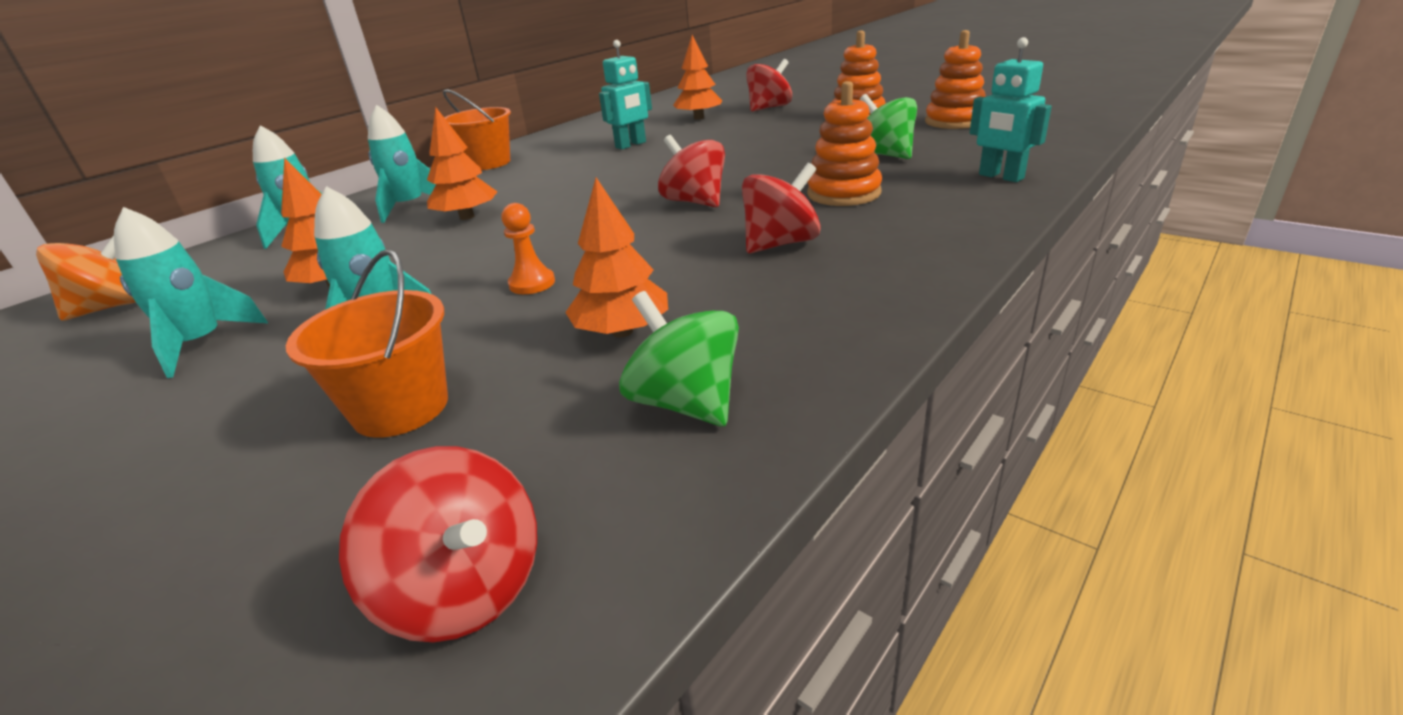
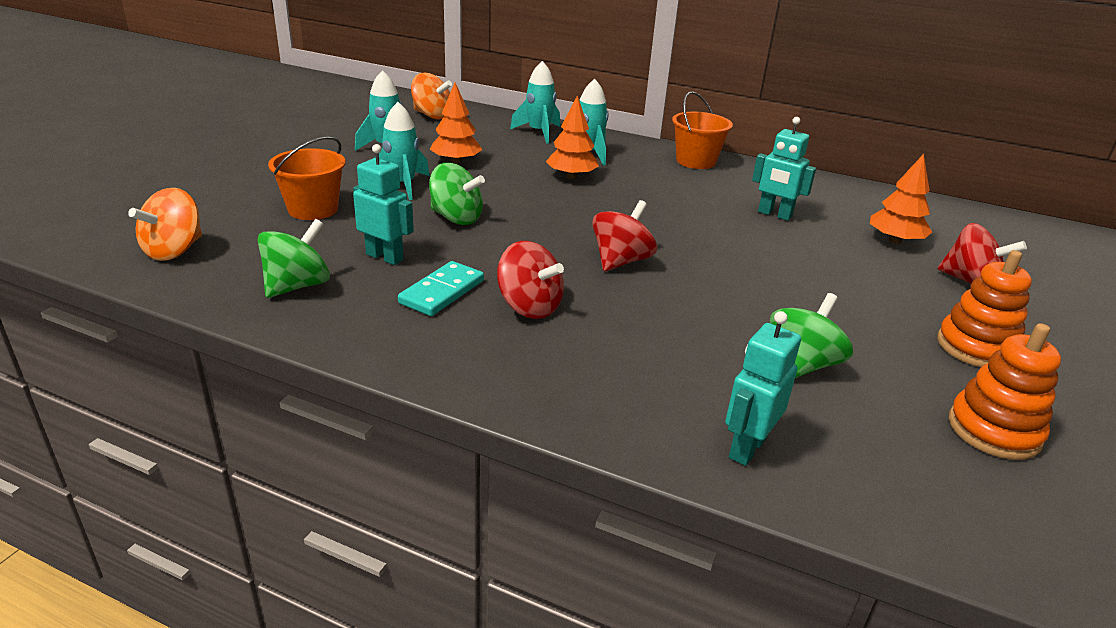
camera: 70 degrees right, 0 degrees up
(465, 589) = (174, 251): red spinning top -> orange spinning top
(532, 283) = (456, 218): orange pawn -> green spinning top
(622, 332) = (385, 257): orange tree -> turquoise robot
(735, 290) = (442, 292): none -> turquoise domino
(843, 193) = (660, 337): orange stacking toy -> none

